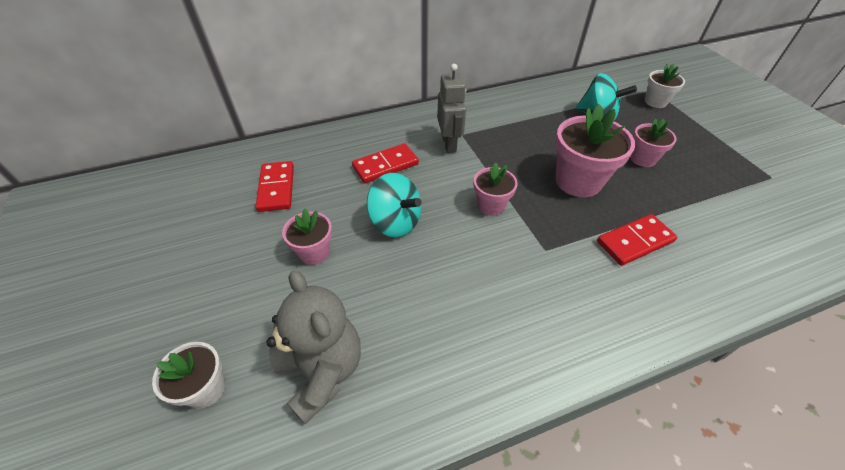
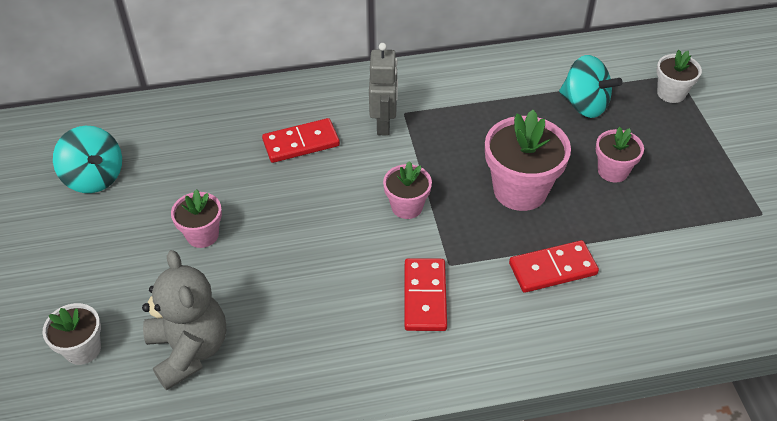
camera: 10 degrees right, 0 degrees up
(277, 188) = (174, 157): red domino -> red domino (425, 296)
(395, 222) = (295, 213): turquoise spinning top -> turquoise spinning top (94, 177)

